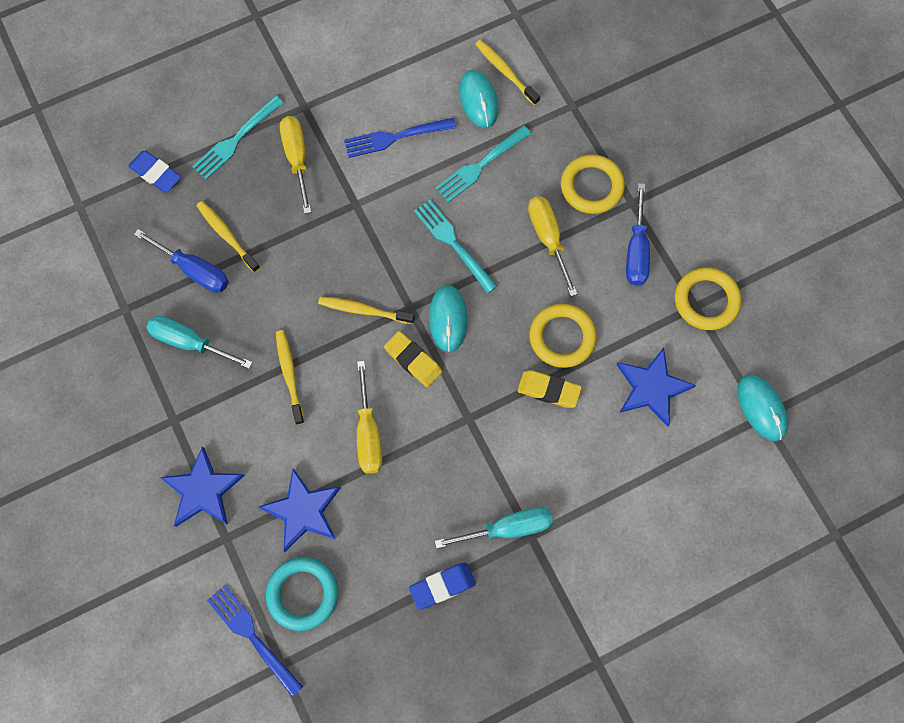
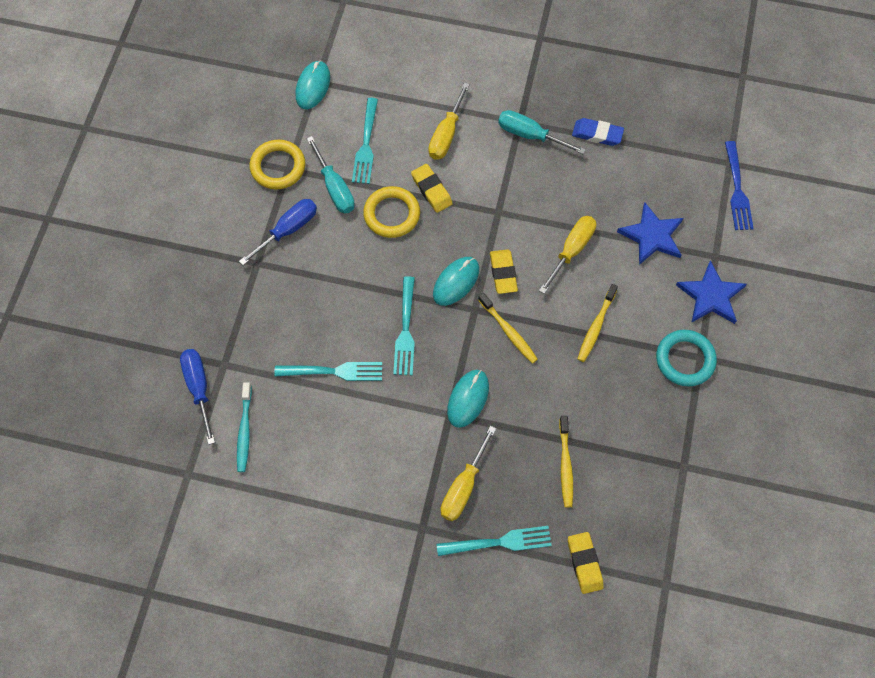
camera: 140 degrees left, 5 degrees down
(156, 173) = (584, 563): blue eraser -> yellow eraser
(190, 342) = (651, 403): turquoise screwdriver -> turquoise screwdriver (334, 188)
(194, 270) = (610, 456): blue screwdriver -> blue screwdriver (199, 388)
(302, 594) = (688, 190): turquoise ring -> turquoise ring (685, 360)
(395, 137) = (375, 444): blue fork -> none
(478, 100) = (286, 424): turquoise mouse -> turquoise mouse (468, 399)
(505, 72) = (244, 431): yellow toothbrush -> turquoise toothbrush
(548, 239) = (338, 283): yellow screwdriver -> yellow screwdriver (446, 134)
(591, 187) = (272, 295): yellow ring -> none
(652, 388) = (366, 144): blue star -> turquoise fork

